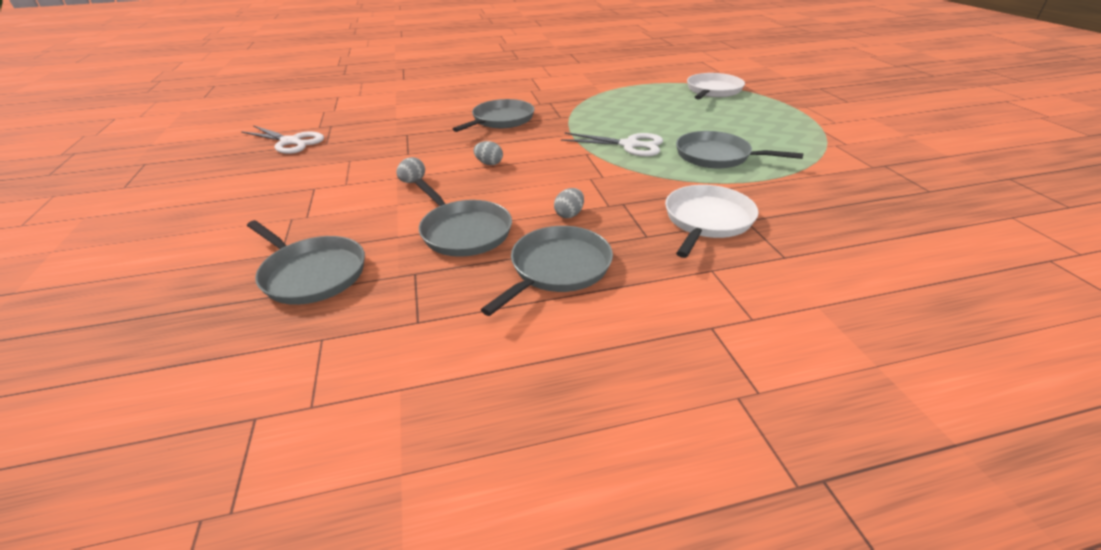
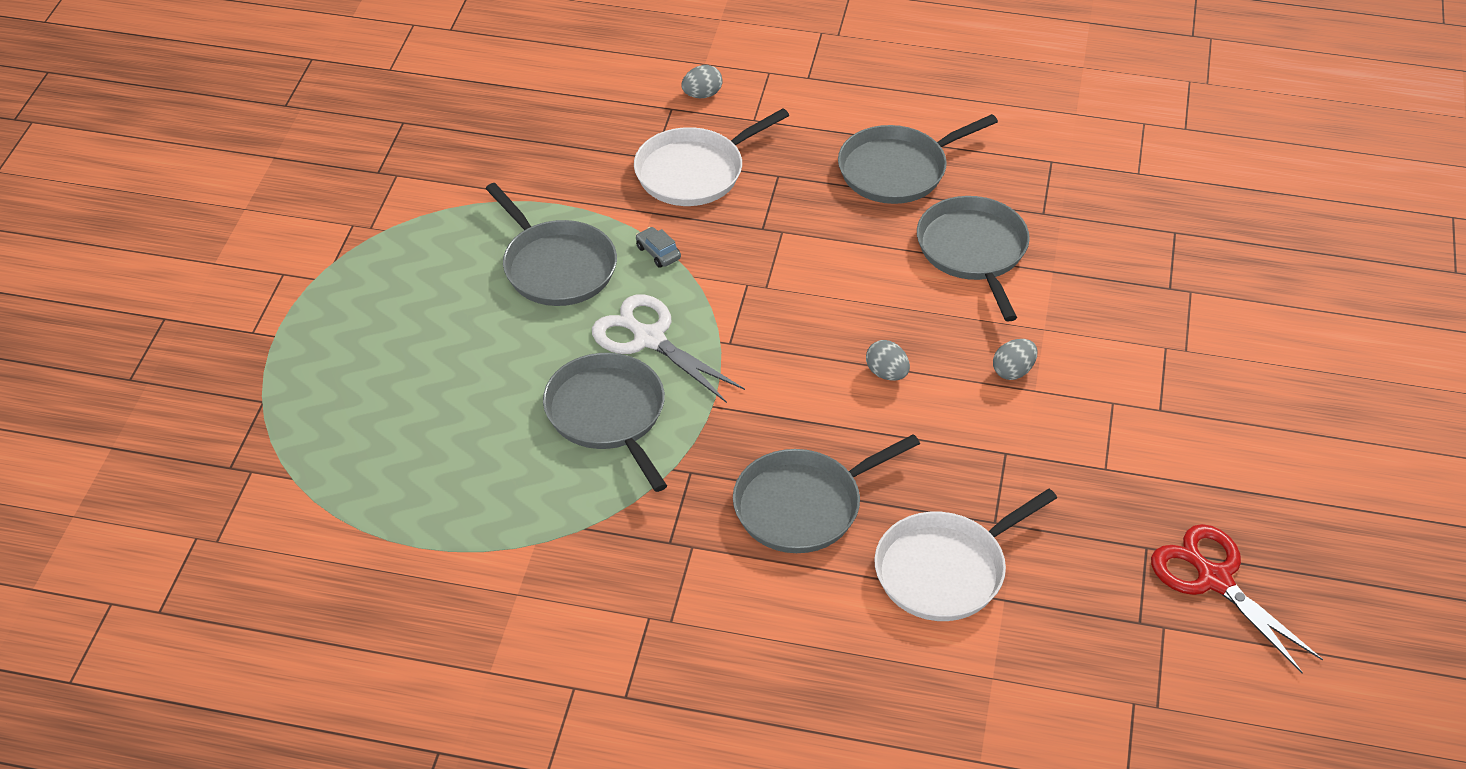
camera: 155 degrees left, 10 degrees up
(290, 142) = (1214, 580): white scissors -> red scissors
(312, 273) = (1152, 249): grey pan -> grey pan (608, 415)
(569, 214) = (838, 234): grey egg -> grey egg (702, 95)
(671, 175) = (658, 253): none -> grey car
(713, 91) = (323, 453): white pan -> white pan (945, 570)

